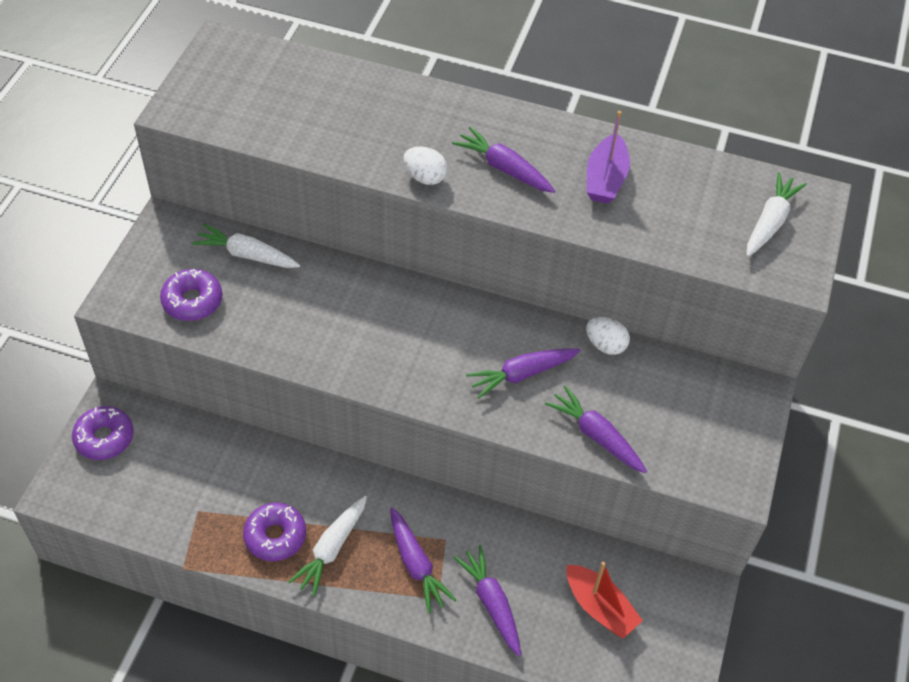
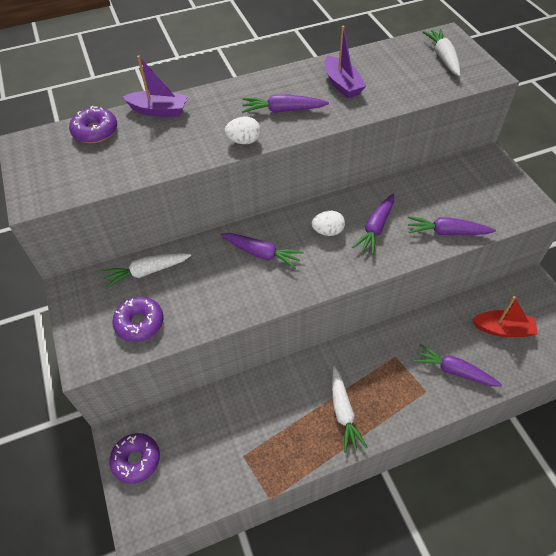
camera: 35 degrees left, 0 degrees up
(275, 536) = (304, 432): purple donut -> purple donut (95, 131)
(379, 87) = (159, 111): none -> purple boat
(416, 564) = (396, 382): purple carrot -> purple carrot (261, 253)
(605, 345) = (398, 185): white egg -> white egg (328, 231)

